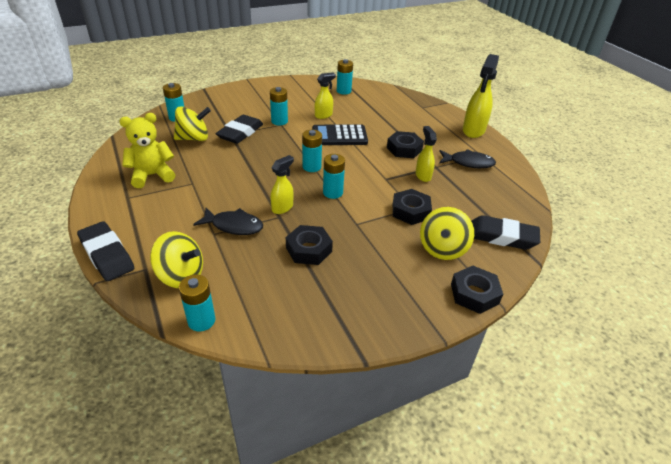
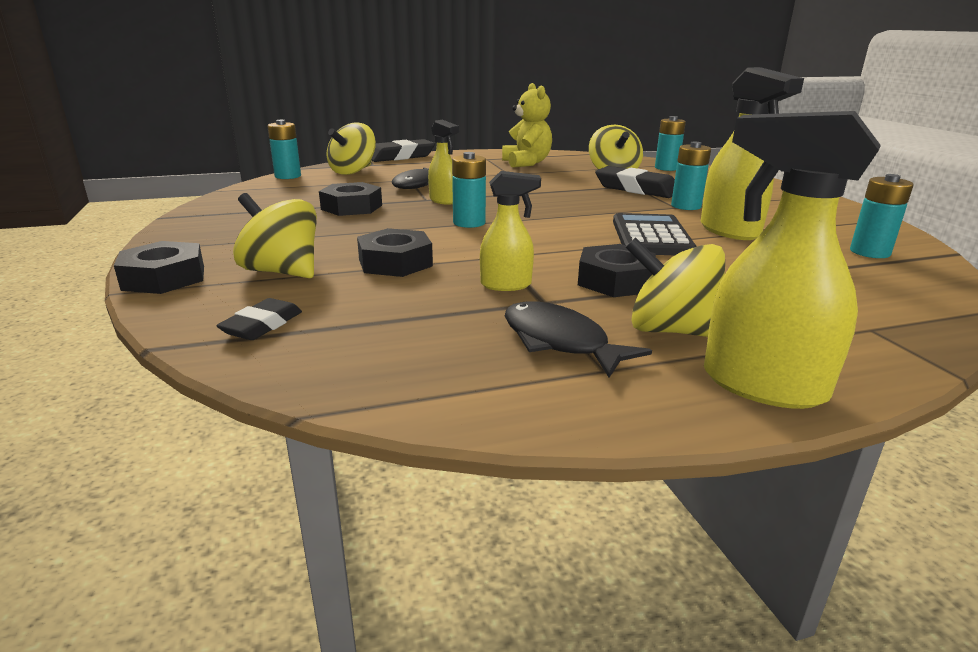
camera: 100 degrees right, 15 degrees down
(311, 167) = (543, 216): turquoise battery -> none
(323, 115) = (730, 231): yellow spray bottle -> yellow spray bottle, size x1.71
(445, 141) = (671, 330): none -> yellow spinning top
(468, 163) = (560, 342): black fish -> black fish turned 120 degrees clockwise
(501, 237) = (262, 325): black eraser -> black eraser, size x0.57

